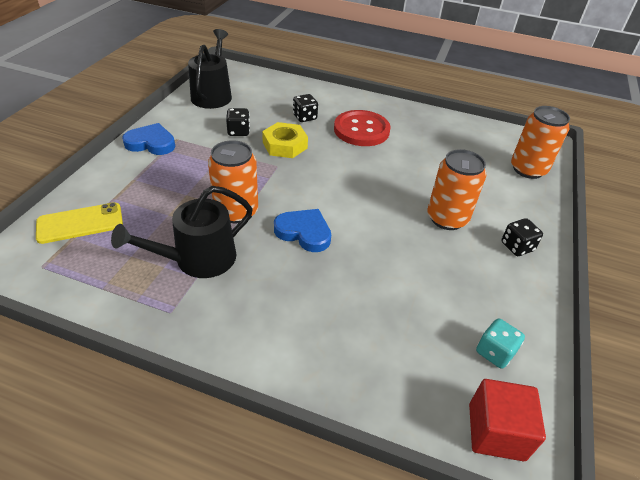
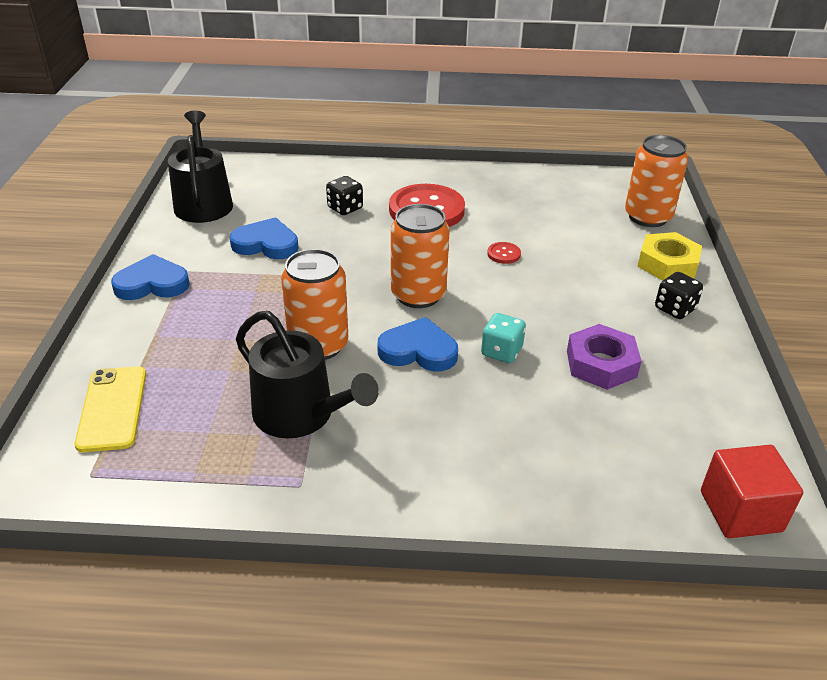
camera: 15 degrees left, 5 degrees down
(80, 223) = (112, 408): yellow phone -> yellow phone turned 60 degrees counterclockwise
(198, 259) = (301, 414): black watering can -> black watering can turned 90 degrees counterclockwise
(238, 131) = (266, 244): black dice -> blue heart
(285, 145) = (337, 249): yellow nut -> yellow nut (667, 263)
(402, 174) = (503, 254): none -> red button
(437, 276) = (601, 364): none -> purple nut
(447, 218) = (581, 294): orange can -> orange can (418, 295)
(494, 352) = (702, 430): turquoise dice -> turquoise dice (501, 352)

